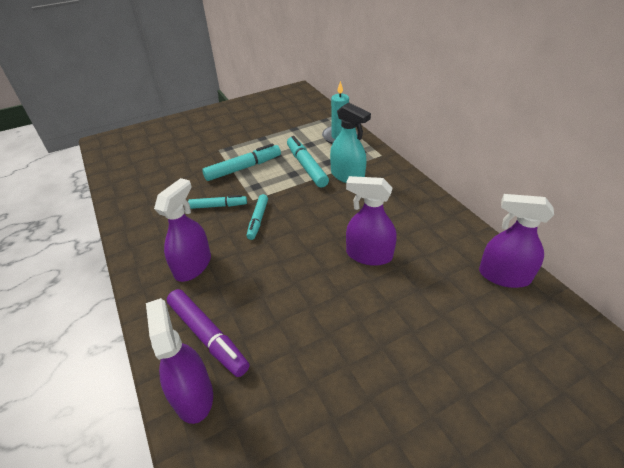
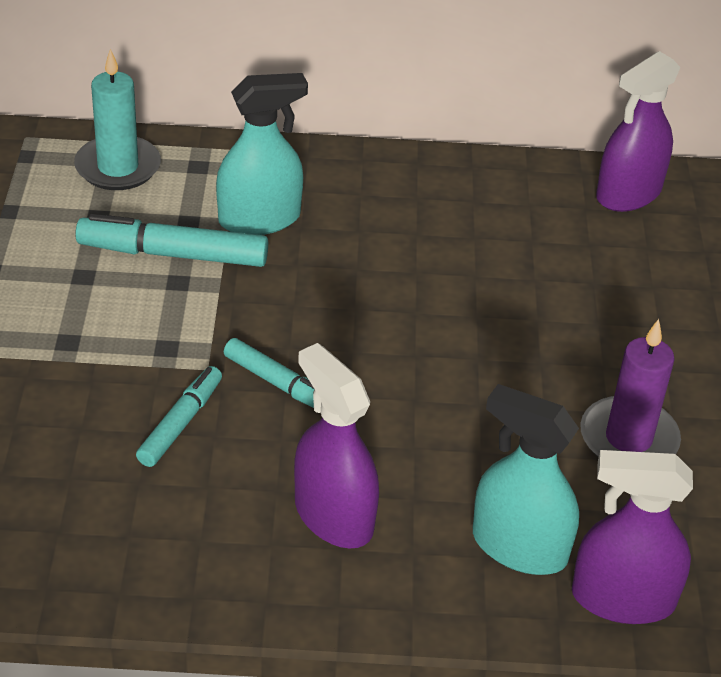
camera: 65 degrees left, 0 degrees up
(208, 336) = (519, 547): purple marker -> turquoise spray bottle
(243, 168) = (81, 341): turquoise marker -> none
(313, 351) = (628, 438): none -> purple candle
(369, 255) = (485, 294): purple spray bottle -> none

